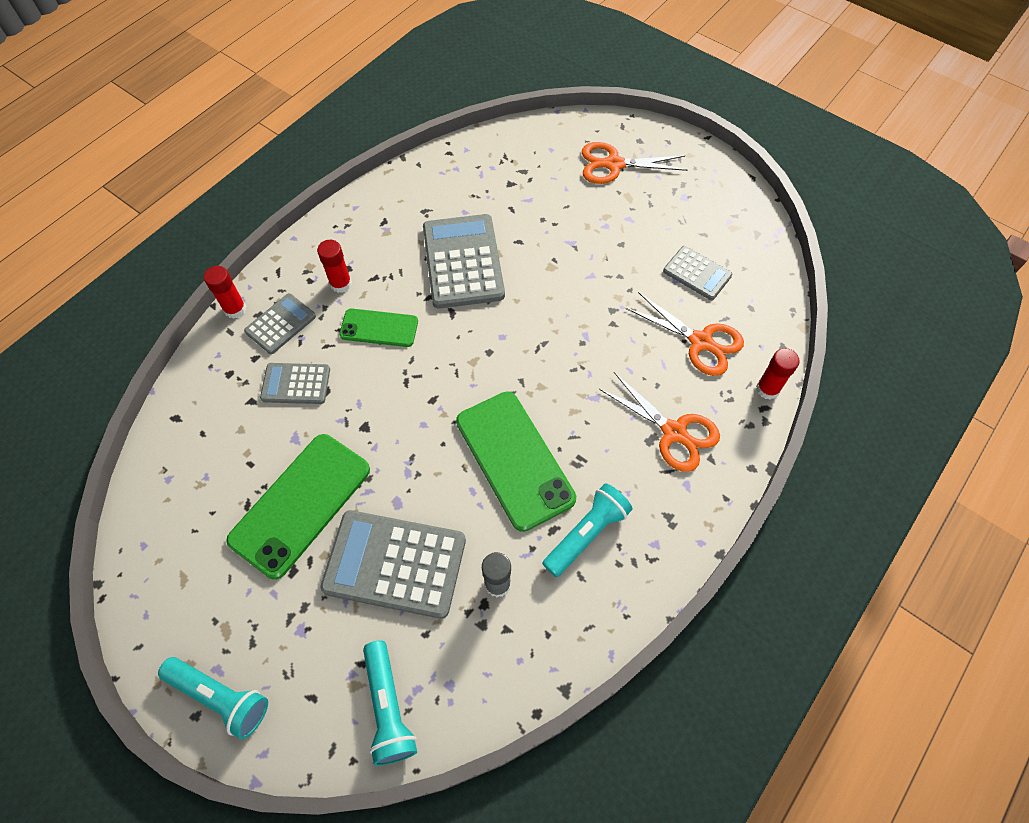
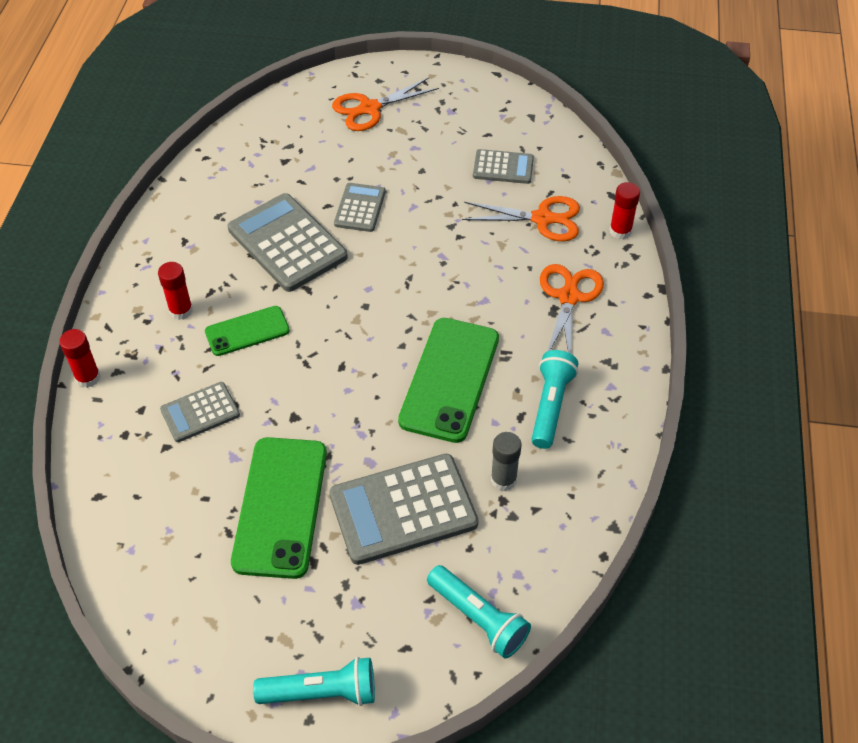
camera: 30 degrees left, 10 degrees down
(280, 324) = (145, 370): grey calculator -> grey calculator (360, 208)
(514, 459) = (449, 379): green phone -> green phone turned 75 degrees clockwise
(674, 432) = (568, 297): orange scissors -> orange scissors turned 90 degrees counterclockwise

